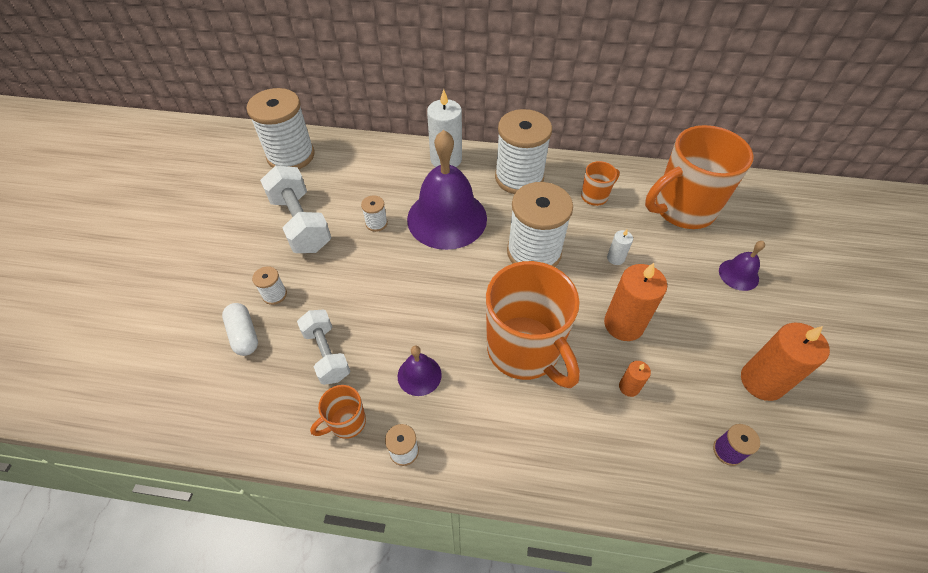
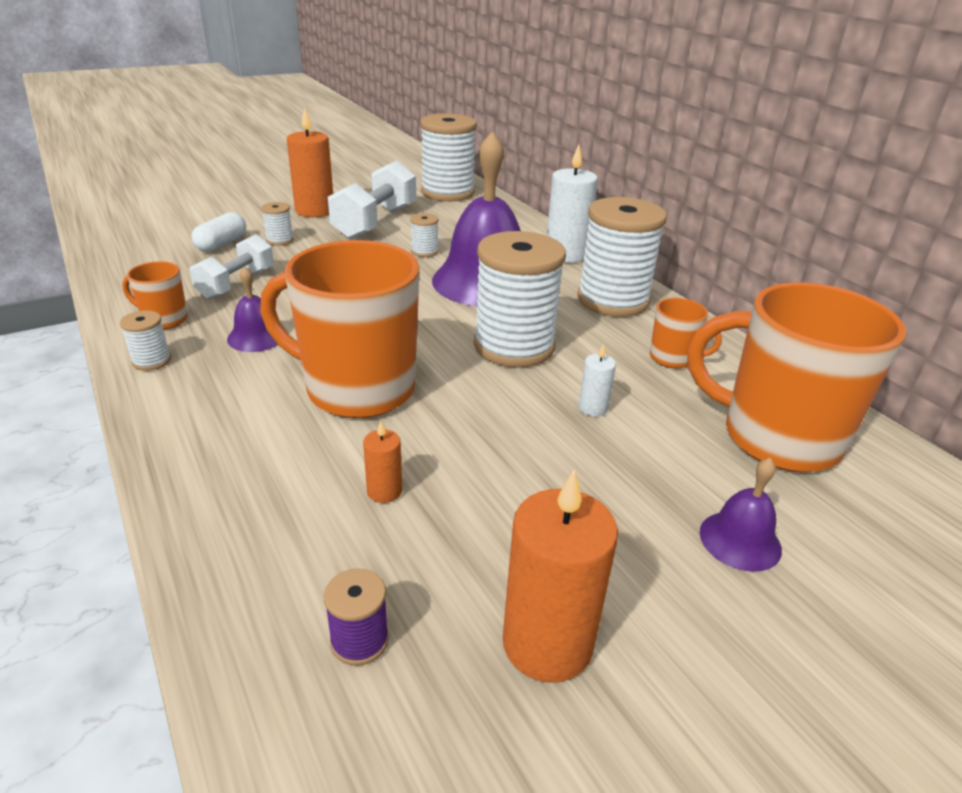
camera: 50 degrees right, 20 degrees down
(524, 351) = (357, 389): orange mug -> orange mug turned 90 degrees clockwise
(623, 324) = (488, 451): orange candle -> orange candle (315, 211)

